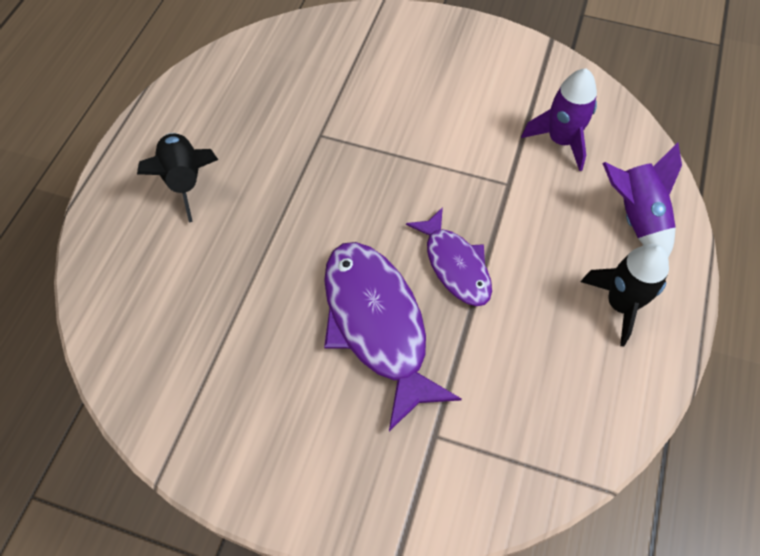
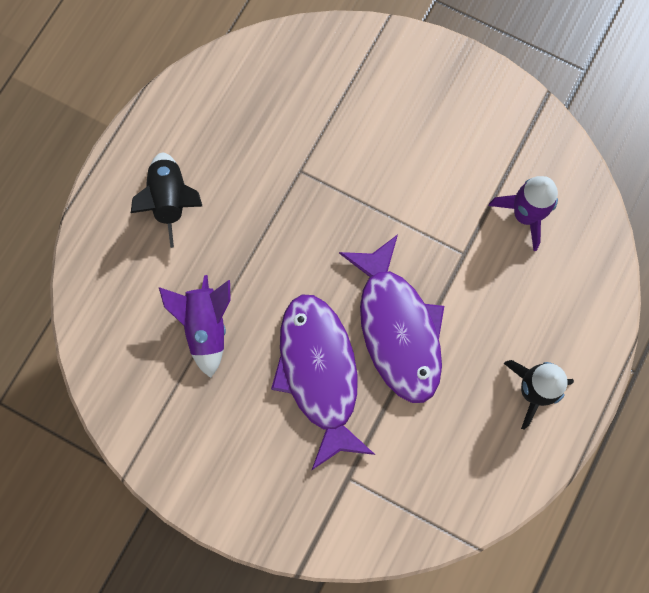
camera: 10 degrees right, 15 degrees up
(455, 265) = (397, 328): purple fish -> purple fish, size x1.63
(636, 217) = (572, 308): purple rocket -> purple rocket (206, 327)

